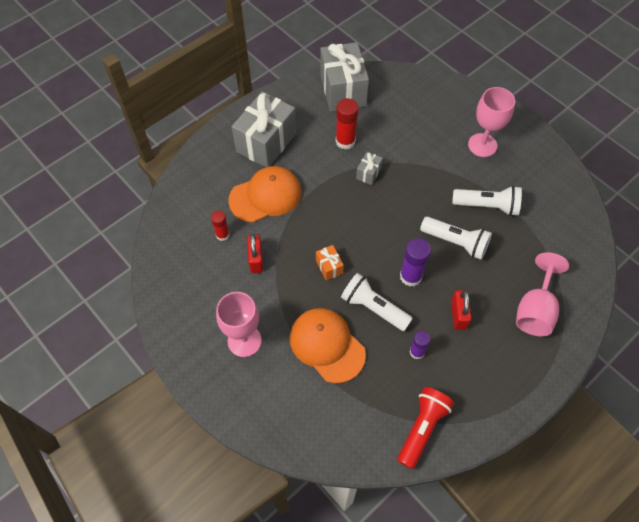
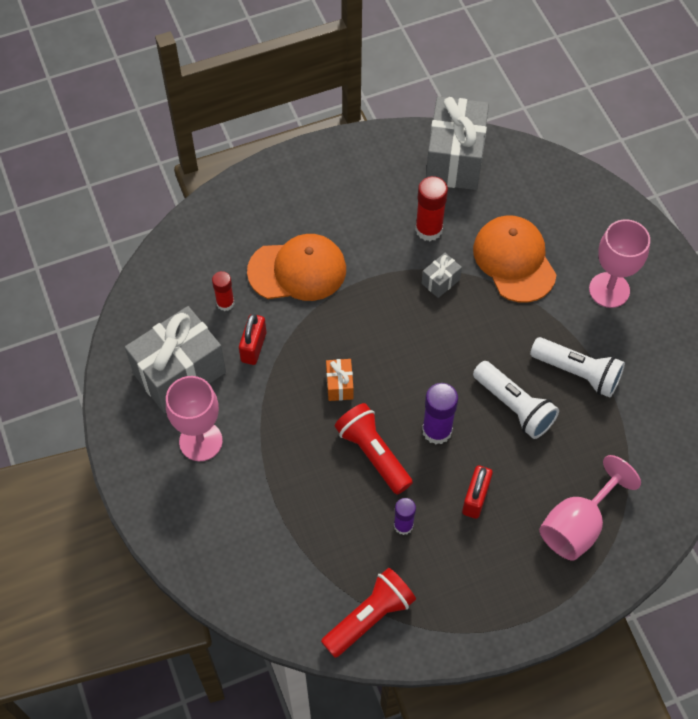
camera: 20 degrees right, 0 degrees up
(266, 142) = (326, 200): grey gift -> grey gift (179, 373)
(327, 345) = (297, 480): orange cap -> orange cap (514, 260)
(373, 308) = (373, 454): white flashlight -> red flashlight

